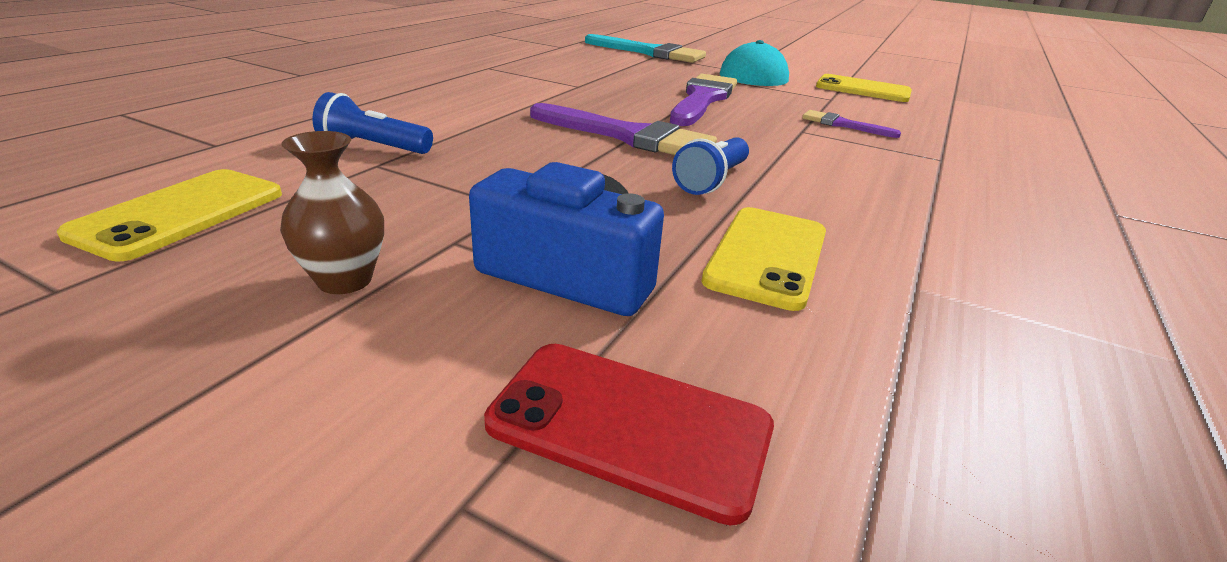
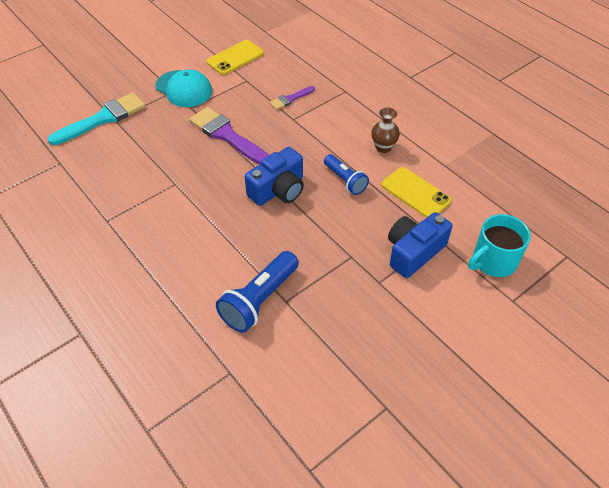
camera: 65 degrees left, 20 degrees up
(180, 213) = (325, 376): yellow phone -> none
(345, 280) = (401, 318): brown vase -> brown vase (383, 147)
(373, 147) = (259, 300): blue flashlight -> blue flashlight, size x1.55
(628, 136) = (278, 190): purple brush -> blue camera
(630, 425) = (493, 261): red phone -> turquoise mug

